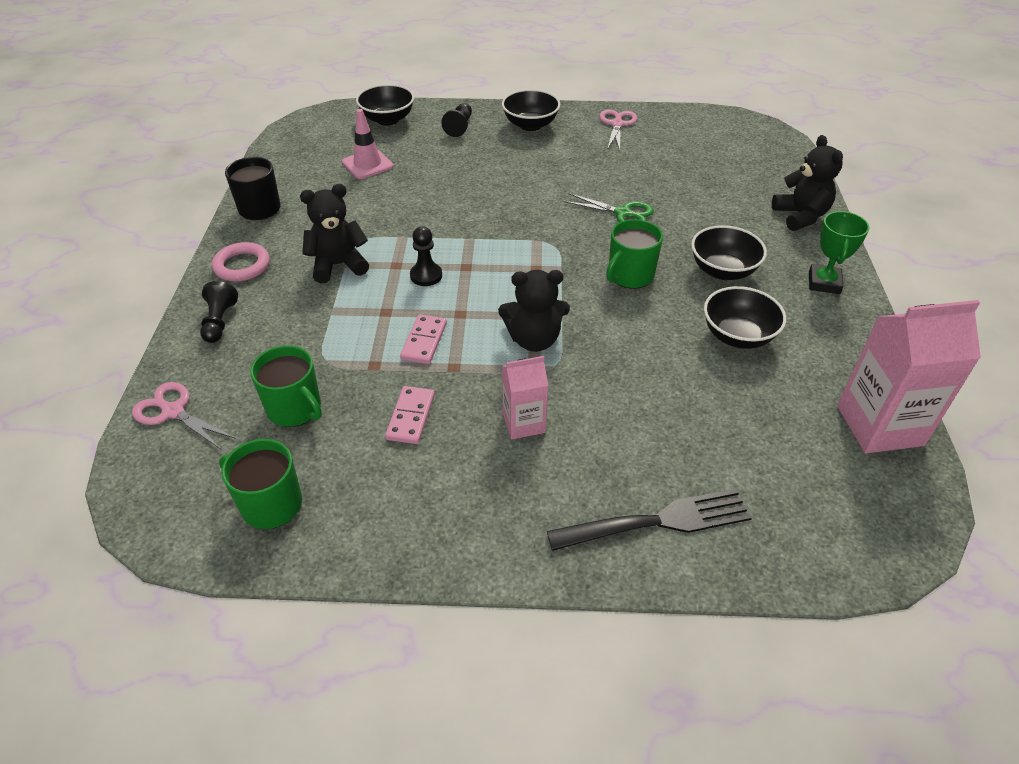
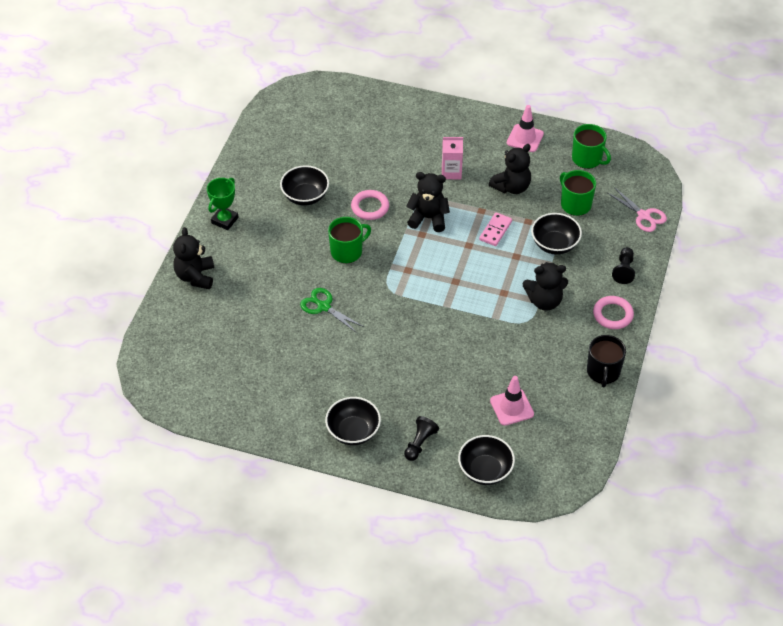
camera: 165 degrees left, 5 degrees up
(400, 524) = (525, 138): none -> pink traffic cone
(410, 417) = (511, 187): pink domino -> black teddy bear
(426, 275) = (484, 279): black pawn -> none
(617, 124) = (273, 415): pink scissors -> none
(631, 339) = (370, 207): none -> pink ring
(656, 522) = (405, 116): black fork -> none
(723, 271) = (283, 242): black bowl -> black bowl (554, 244)
(879, 425) = (266, 135): pink carton -> none

